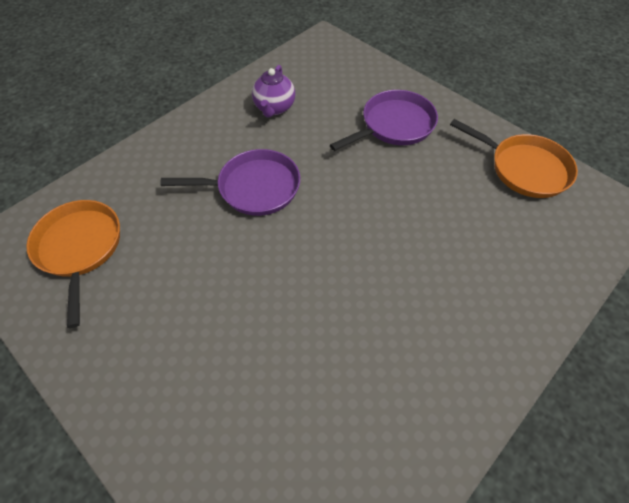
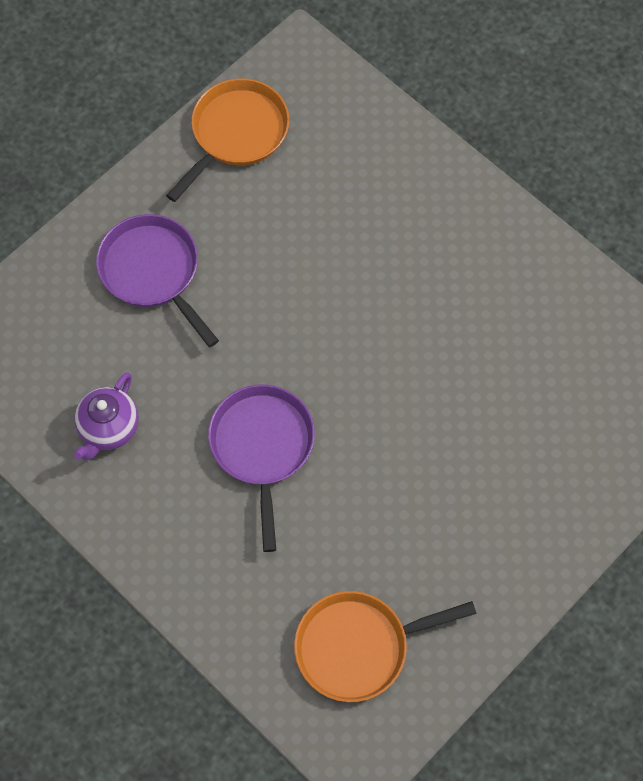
camera: 90 degrees left, 10 degrees up
(274, 108) = (108, 428): purple teapot -> purple teapot turned 105 degrees clockwise

